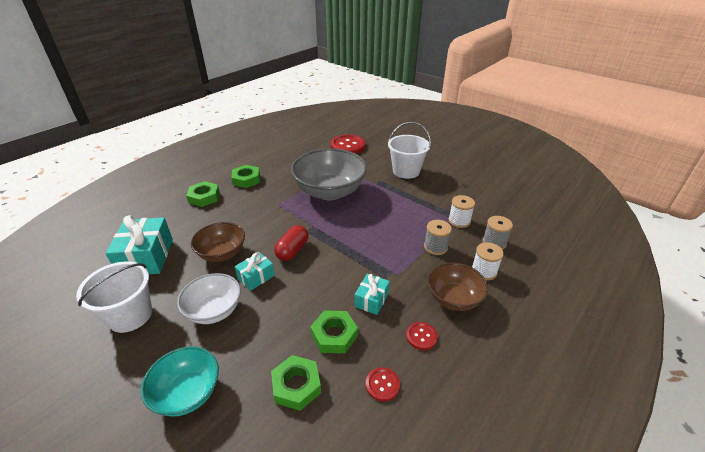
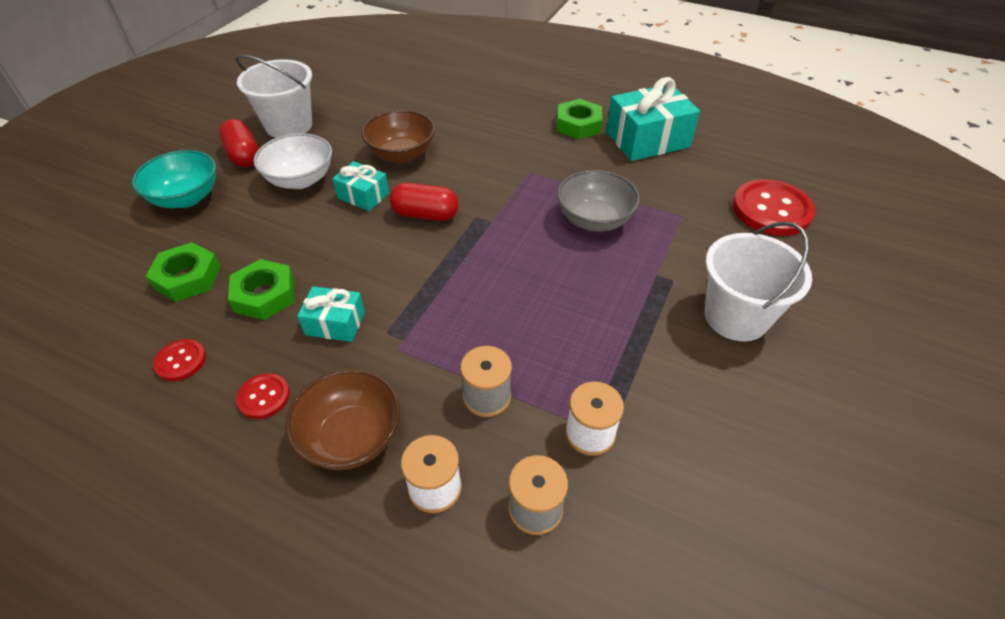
camera: 75 degrees right, 10 degrees up
(146, 257) = (381, 102): turquoise gift -> turquoise gift (647, 139)
(152, 349) = (244, 155): none -> red capsule
(204, 197) = (514, 103): green nut -> none
(330, 192) = (594, 220): grey bowl -> grey bowl, size x0.58

